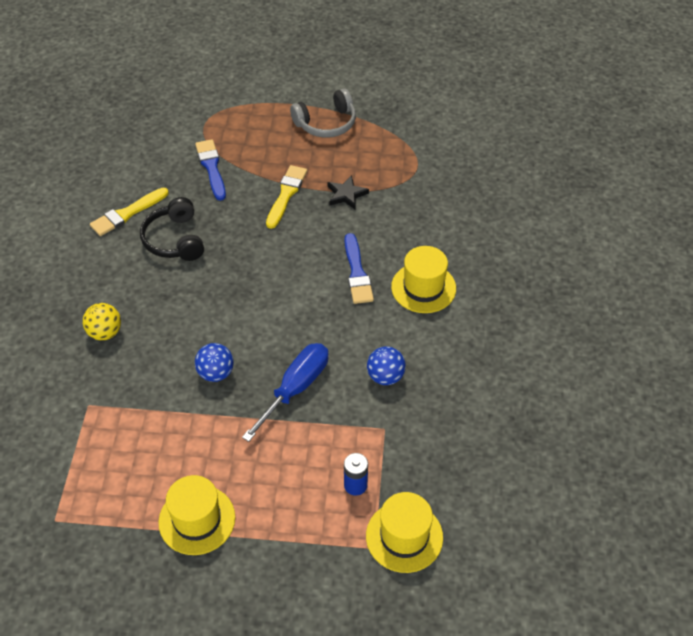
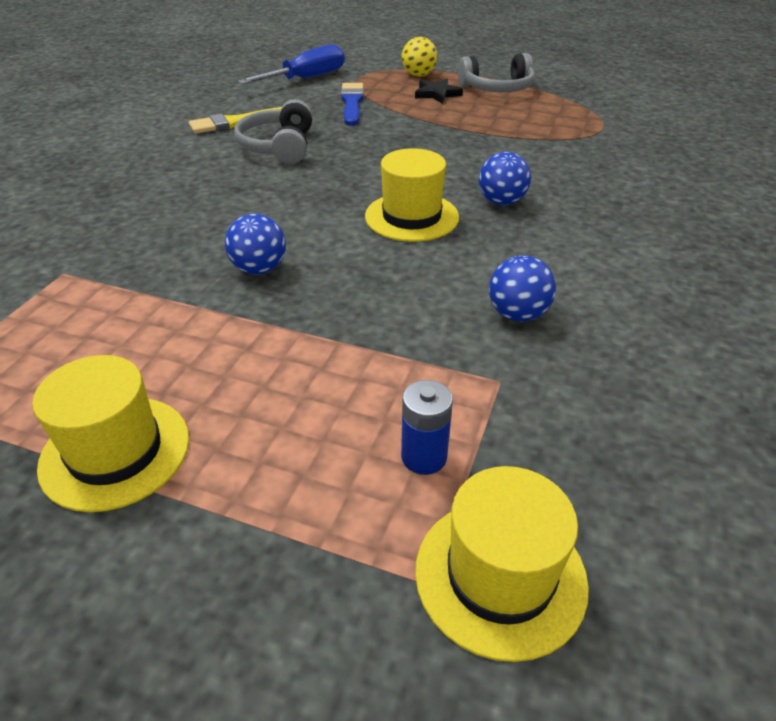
camera: 15 degrees right, 10 degrees down
(105, 332) = (140, 209): yellow ball -> yellow ball (418, 75)
(174, 240) = (278, 147): black headphones -> grey headphones
(286, 194) = (430, 130): yellow brush -> none
(295, 389) = (368, 305): blue screwdriver -> blue screwdriver (306, 79)
(346, 194) = (506, 138): black star -> black star (437, 94)
(357, 273) = (501, 202): blue brush -> blue ball
(423, 288) = (596, 228): yellow hat -> yellow hat (411, 217)

